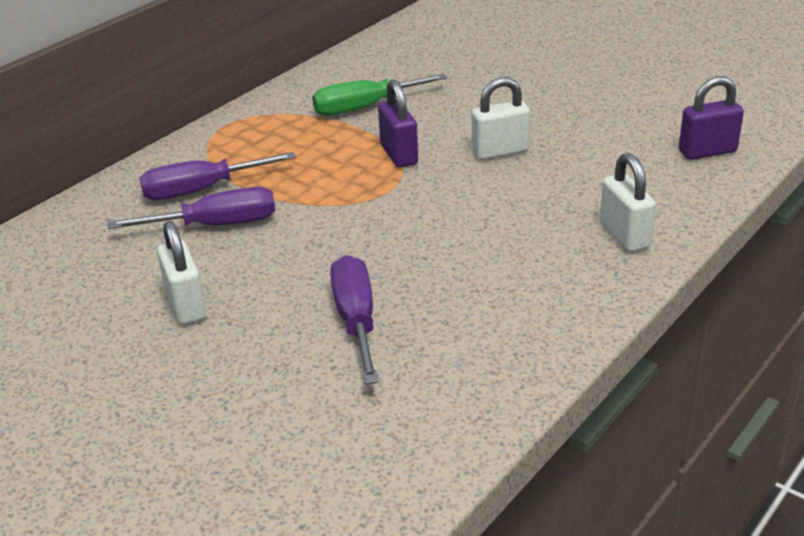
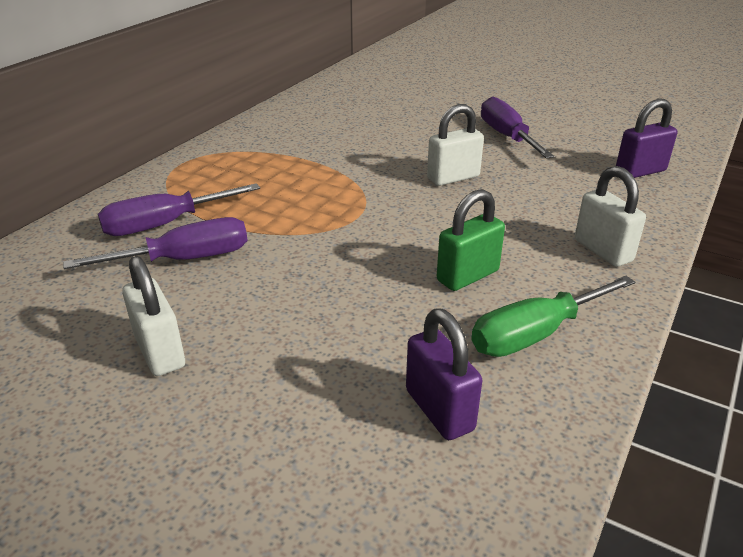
camera: 10 degrees left, 0 degrees up
(356, 320) = (358, 358): purple screwdriver -> purple screwdriver (507, 136)
(364, 107) = (314, 144): green screwdriver -> green screwdriver (535, 334)
(399, 155) = (358, 184): purple padlock -> purple padlock (439, 410)
(479, 254) = (467, 276): none -> green padlock

